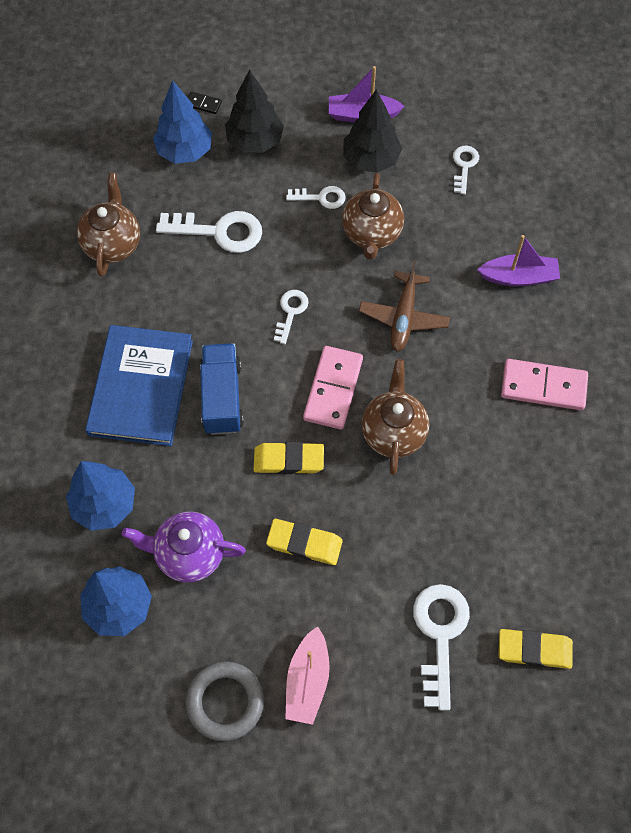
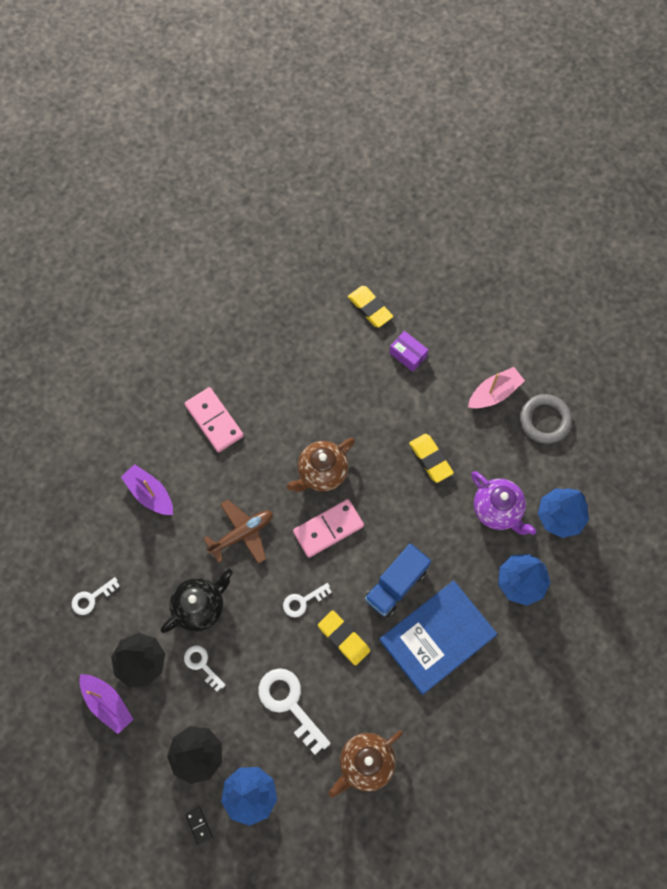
camera: 135 degrees left, 5 degrees up
(288, 460) = (394, 511): yellow eraser -> yellow eraser (343, 638)
(371, 234) = (200, 607): brown teapot -> black teapot
(439, 635) = (408, 355): white key -> purple box

